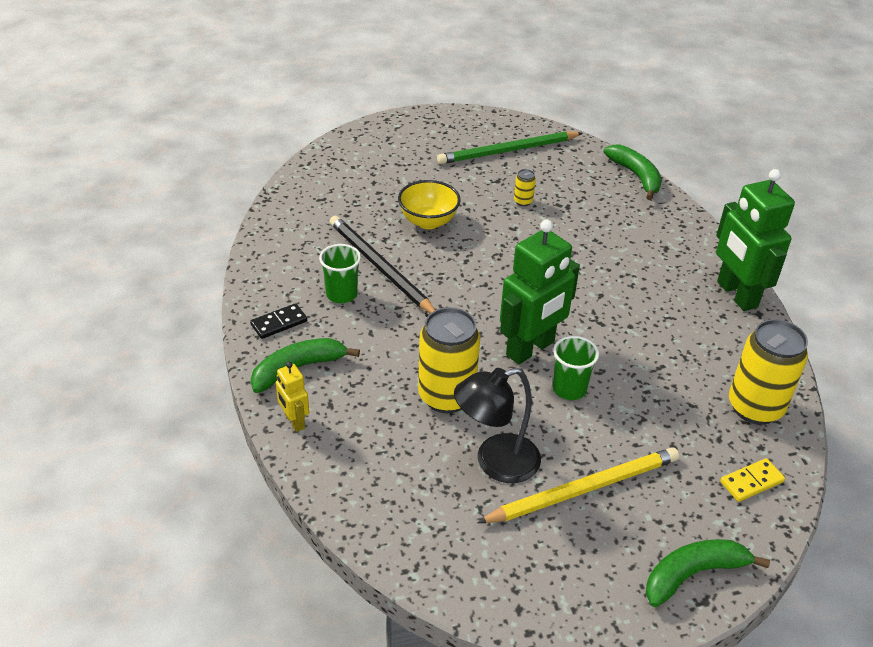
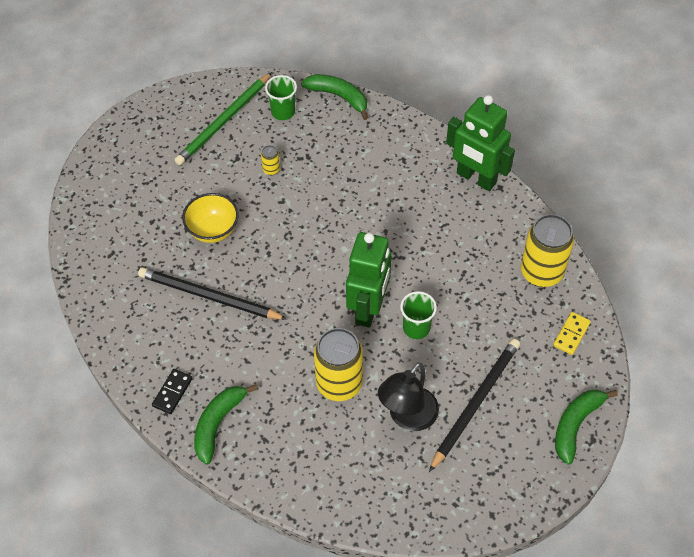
camera: 30 degrees left, 15 degrees up
(294, 421) = (250, 469): yellow robot -> none
(341, 294) = (199, 338): green cup -> green cup (283, 112)
(584, 489) = (475, 403): yellow pencil -> black pencil

